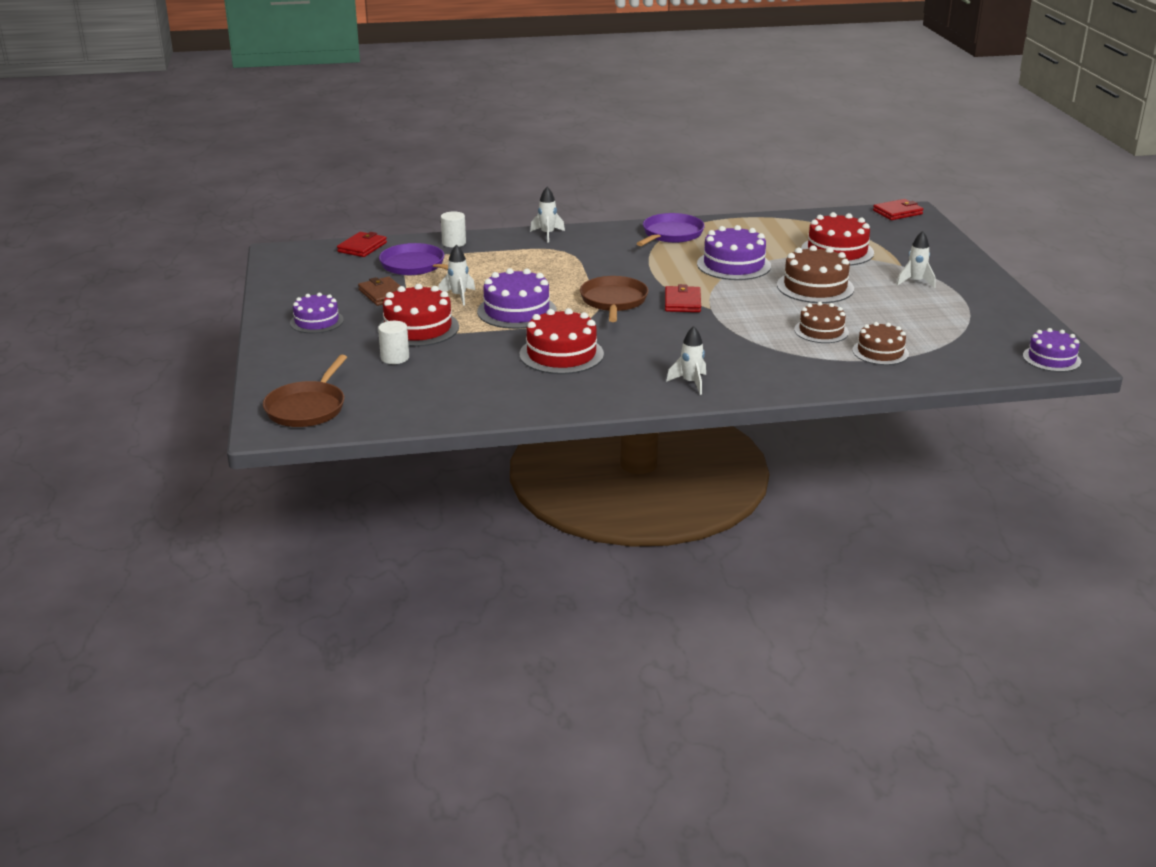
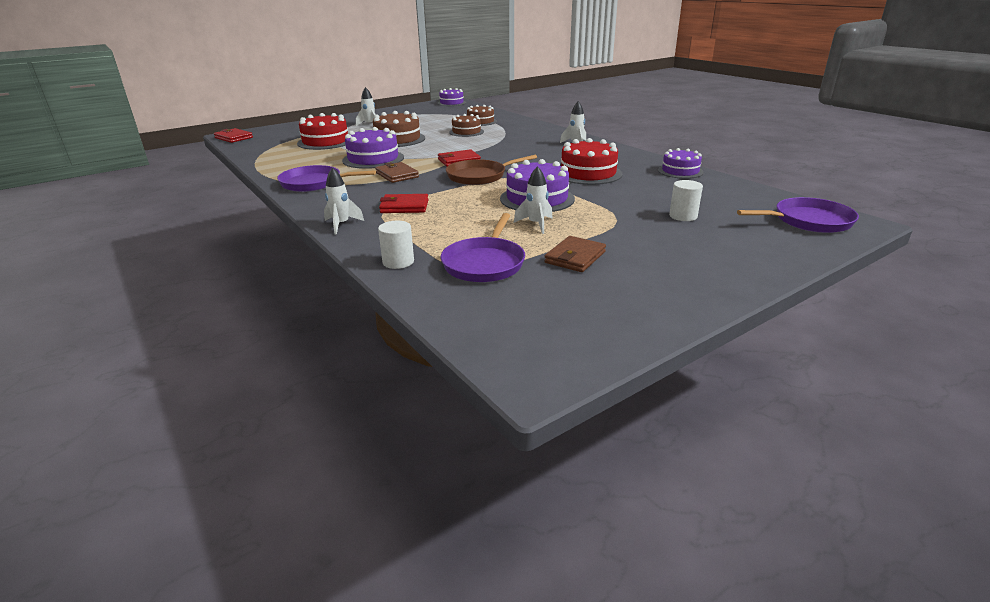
camera: 115 degrees left, 0 degrees up
(307, 408) = (808, 221): brown pan -> purple pan
(316, 321) = (680, 269): purple cake -> purple cake (680, 171)
(362, 247) = (457, 313): red wallet -> red wallet (404, 206)
(418, 328) = (620, 222): red cake -> none
(660, 268) = (397, 175): none -> brown wallet

